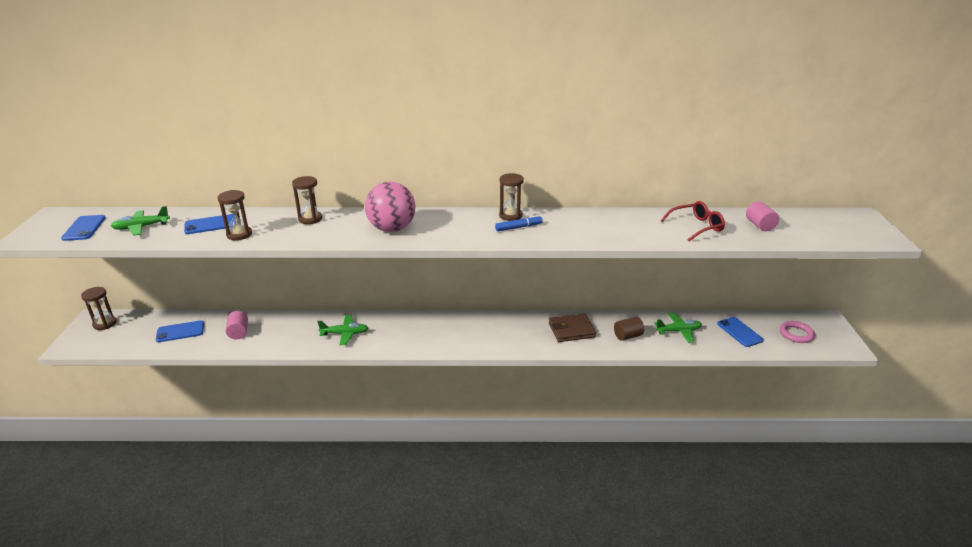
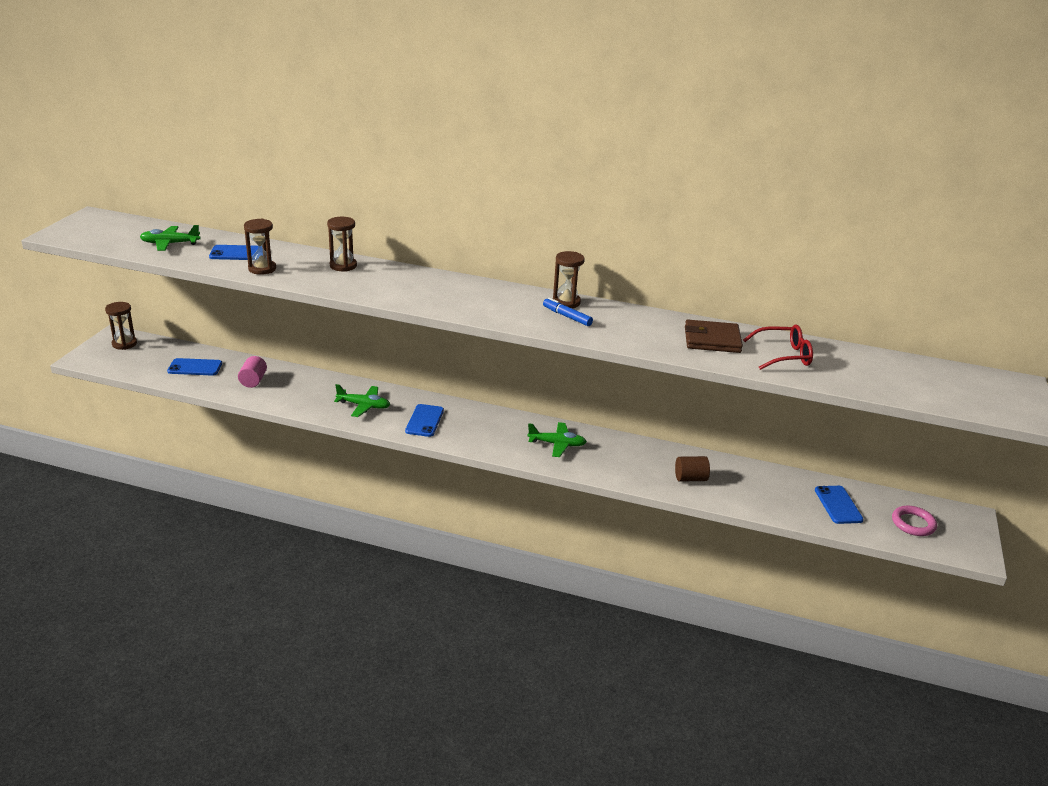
camera: 15 degrees right, 0 degrees up
(84, 228) = (116, 235): blue phone -> blue phone (424, 421)
(392, 229) = (424, 292): pink ball -> none
(518, 227) = (567, 316): blue marker -> blue marker turned 135 degrees counterclockwise
(571, 330) = (625, 457): brown wallet -> brown wallet (712, 340)
(678, 331) = (758, 487): green plane -> green plane (557, 444)
(759, 225) = (867, 369): pink cylinder -> none

